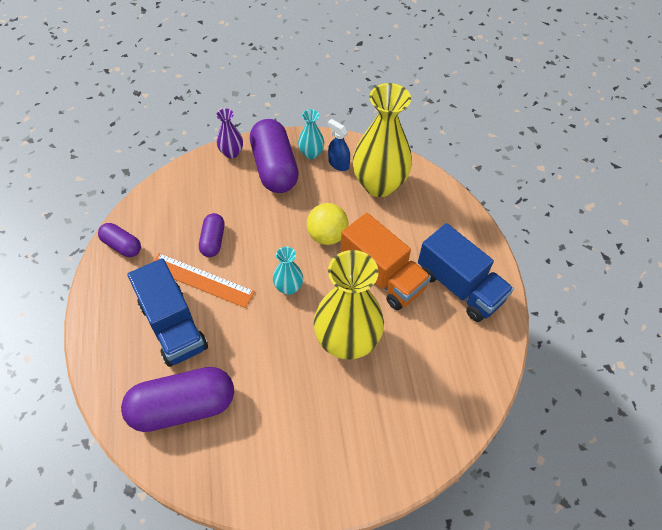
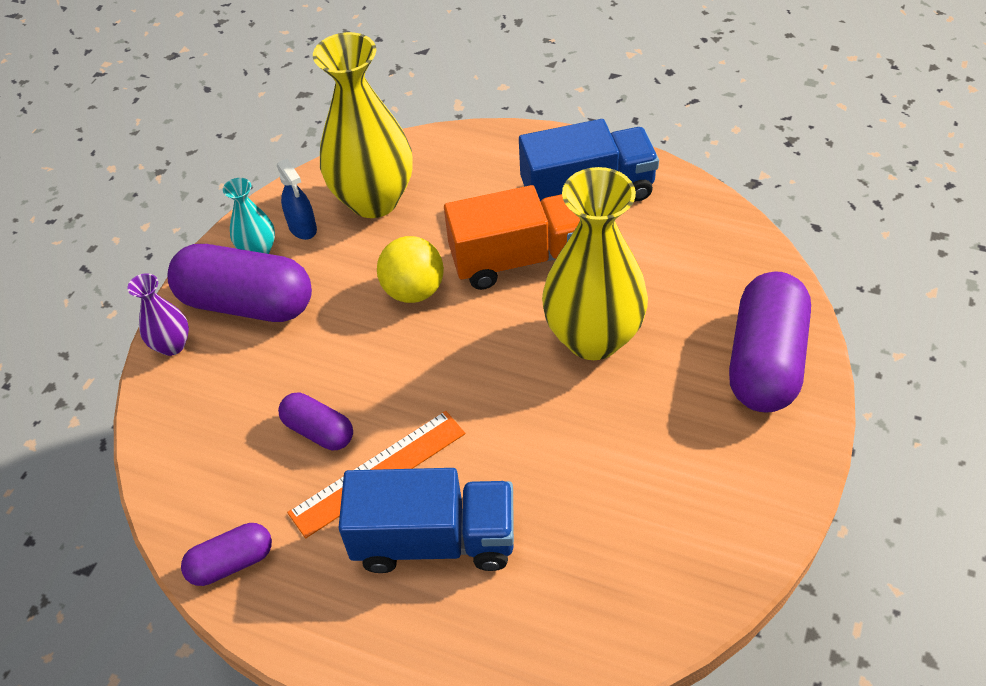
camera: 55 degrees left, 5 degrees down
(183, 407) = (579, 575): purple capsule -> purple capsule (765, 361)
(288, 287) = (466, 369): turquoise vase -> none
(338, 164) = (303, 228): blue spray bottle -> blue spray bottle turned 105 degrees counterclockwise

